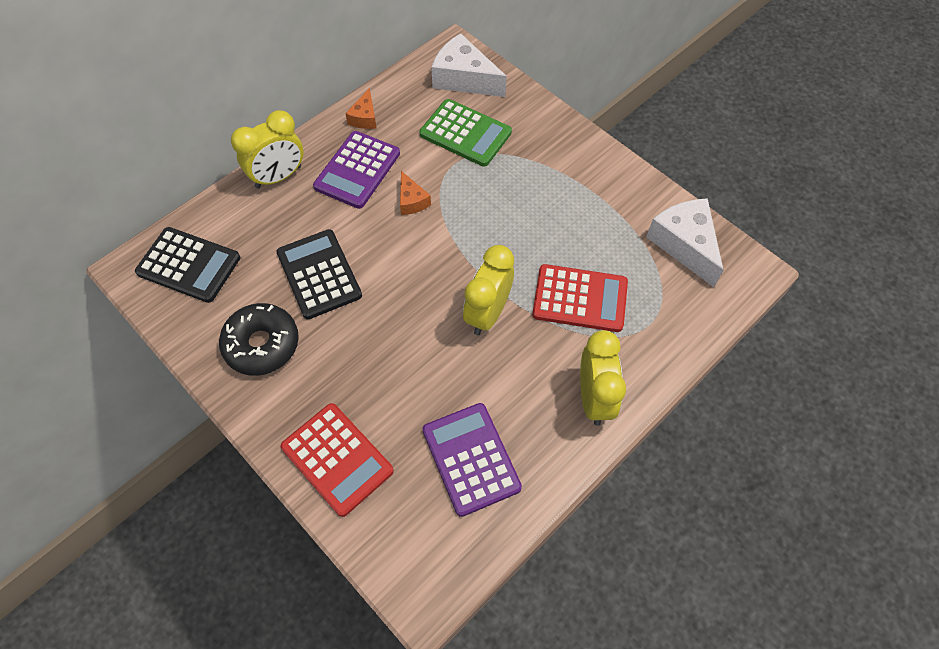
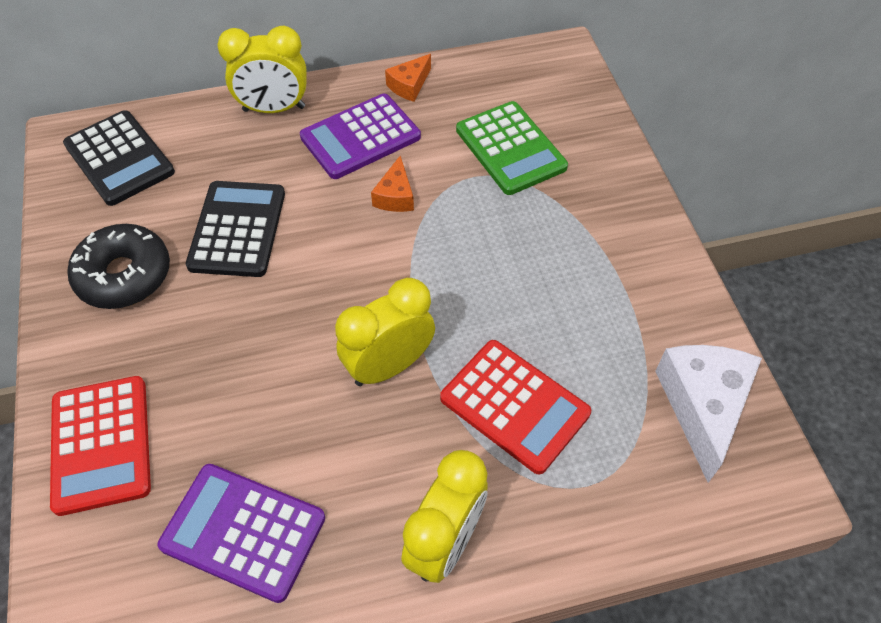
camera: 30 degrees right, 5 degrees down
(464, 79) = (552, 88): white cheese -> none
(471, 459) = (243, 531): purple calculator -> purple calculator turned 75 degrees counterclockwise

